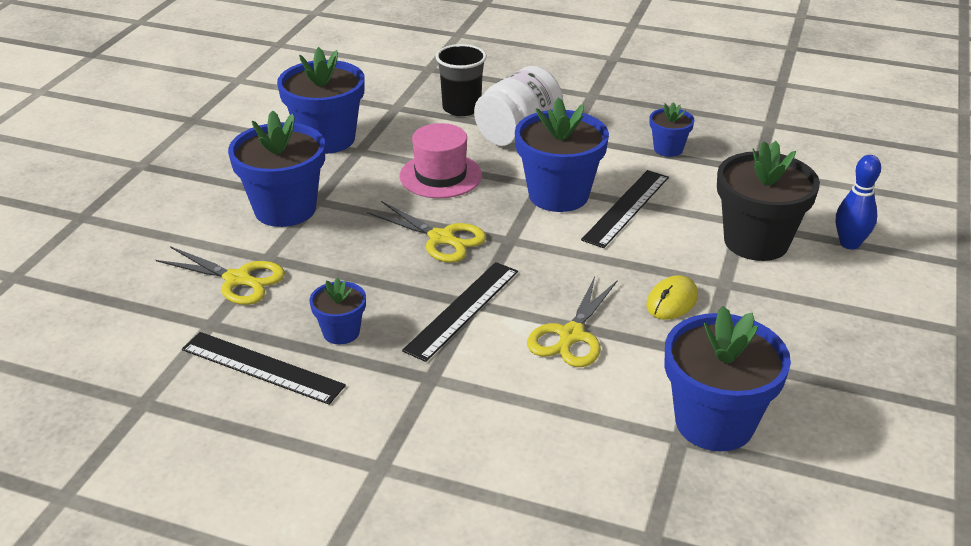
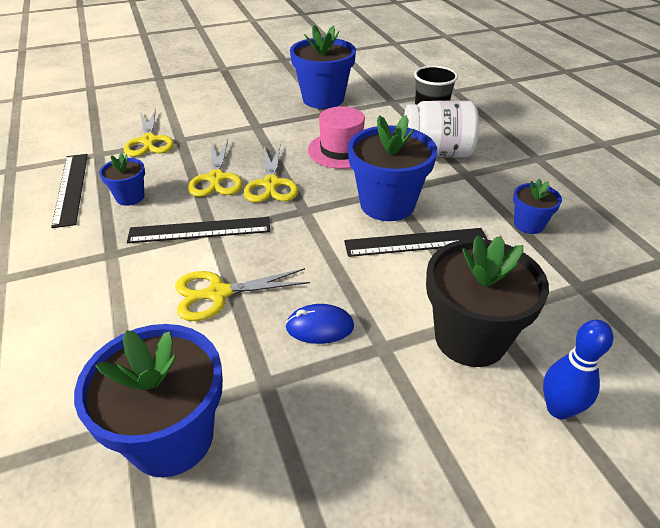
camera: 50 degrees right, 5 degrees up
(285, 209) = (234, 121): blue flower pot -> none
(384, 265) = (216, 178): none -> yellow scissors
(671, 301) = (320, 327): yellow mouse -> blue mouse

